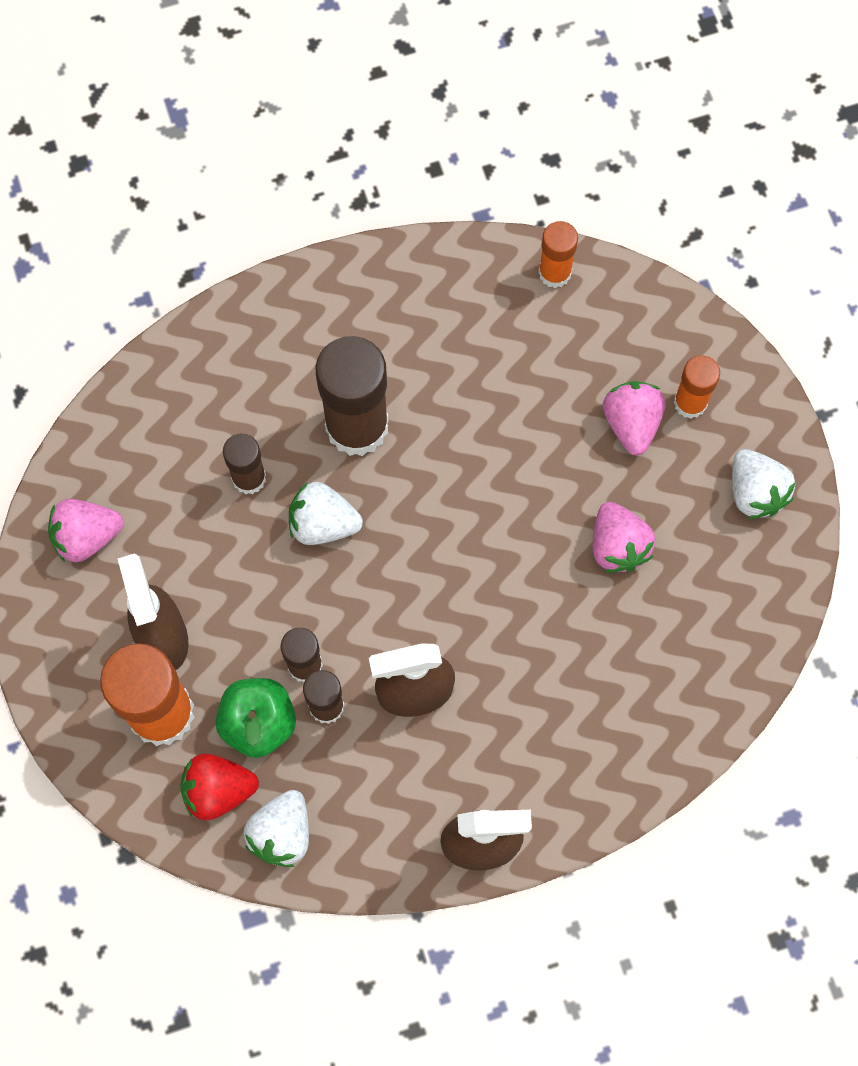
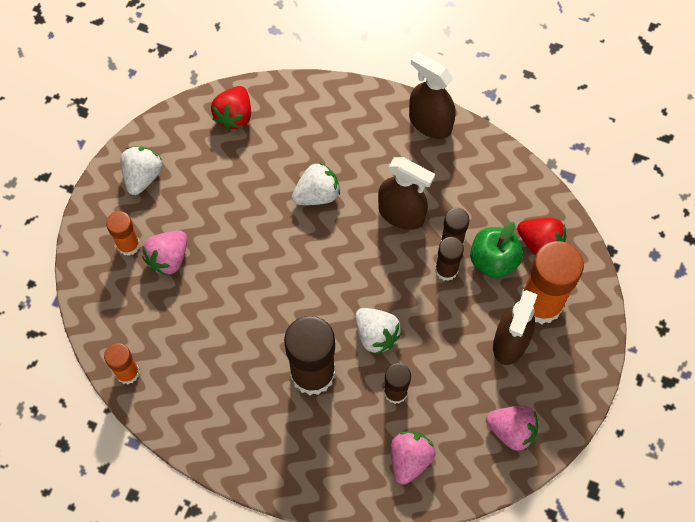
camera: 140 degrees left, 5 degrees down
(281, 833) = (523, 200): white strawberry -> white strawberry (317, 194)
(618, 546) = (235, 204): pink strawberry -> pink strawberry (409, 459)
(725, 654) = (234, 115): none -> red strawberry

